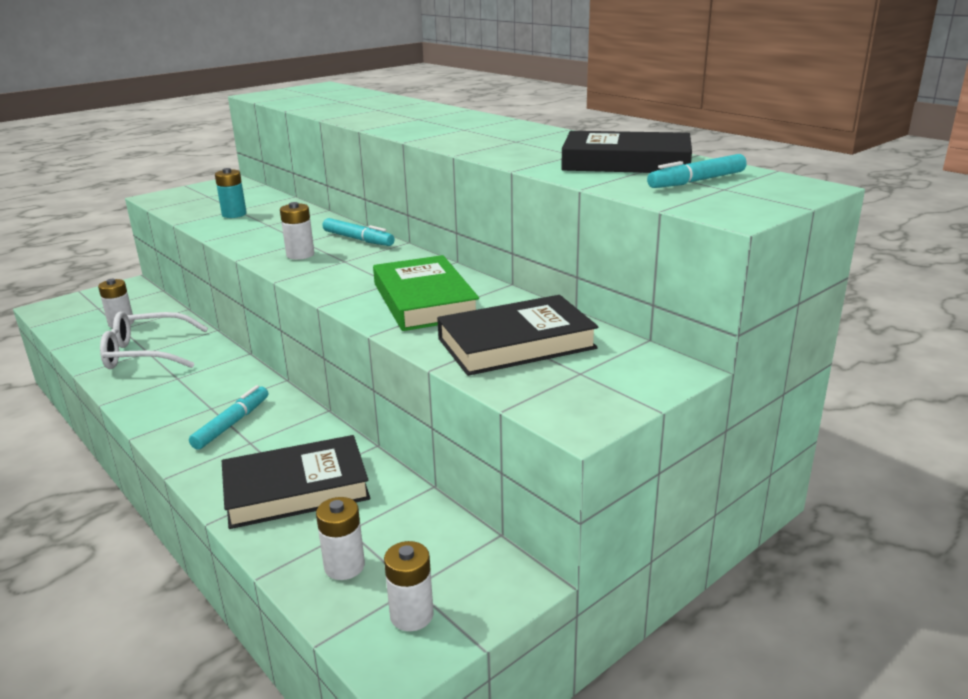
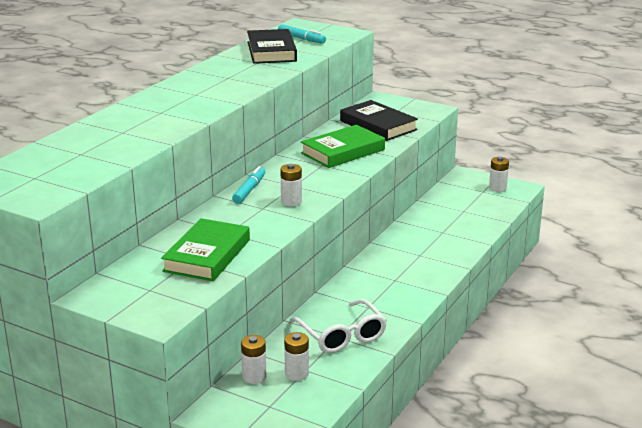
camera: 110 degrees left, 0 degrees up
(232, 424) = (407, 266): turquoise marker -> none
(234, 214) = (207, 255): turquoise battery -> green book
(296, 489) = (447, 230): black book -> none
(344, 566) = (486, 206): white battery -> white battery (254, 377)

